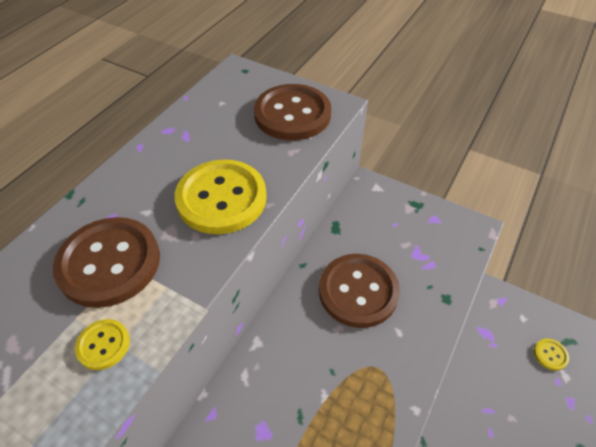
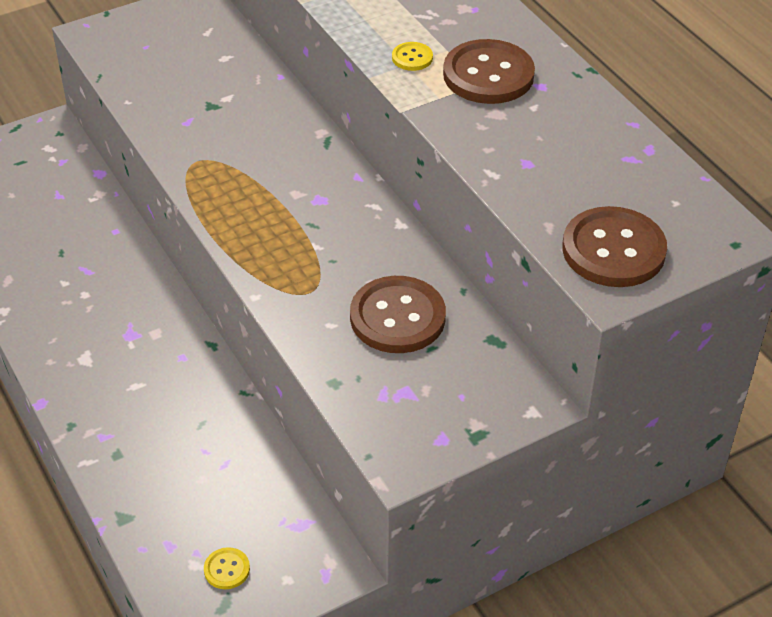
camera: 120 degrees right, 5 degrees down
(221, 198) = (515, 154): yellow button -> none

